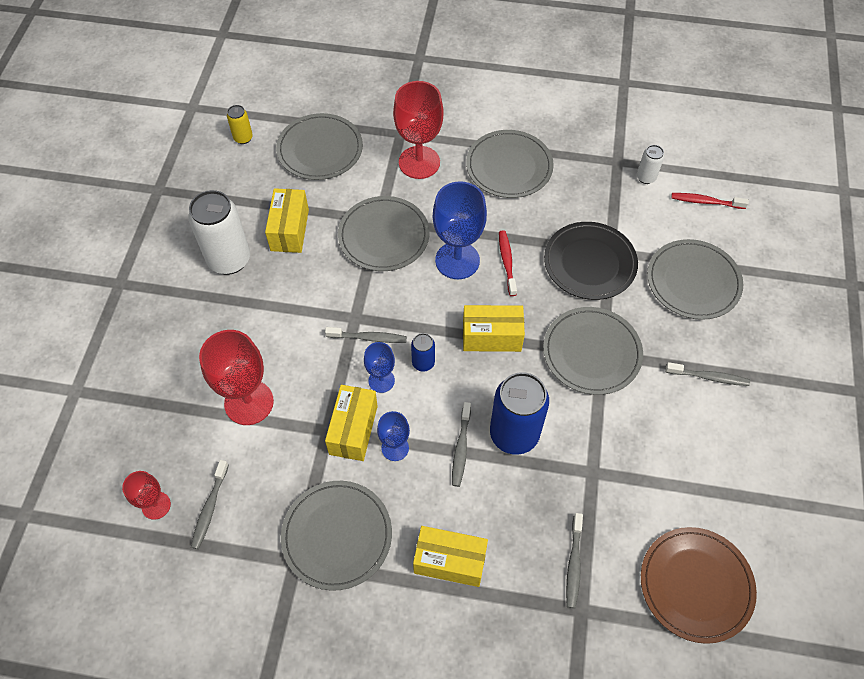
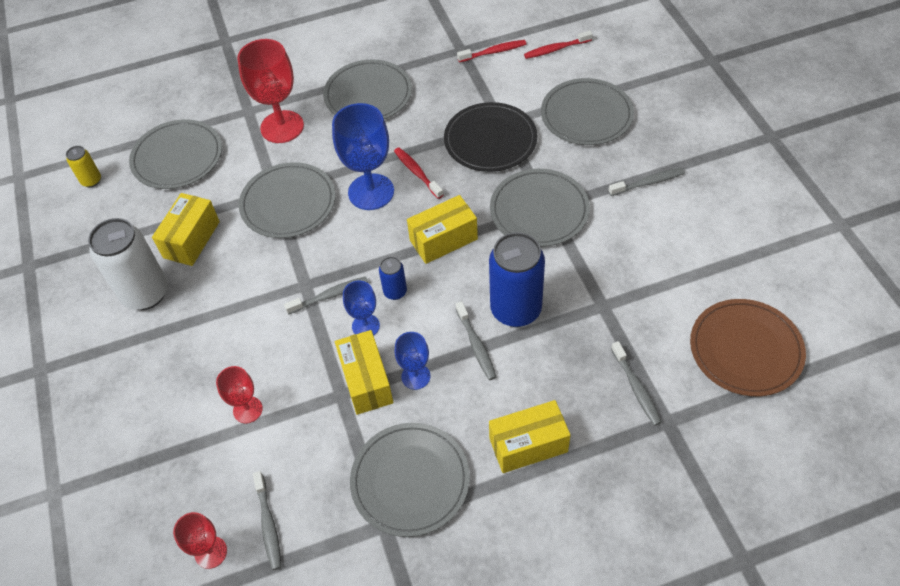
camera: 25 degrees left, 5 degrees down
(249, 402) = (247, 410): red goblet -> red goblet, size x0.55
(289, 230) = (191, 239): yellow box -> yellow box turned 45 degrees clockwise
(646, 177) = (494, 52): white can -> red toothbrush

